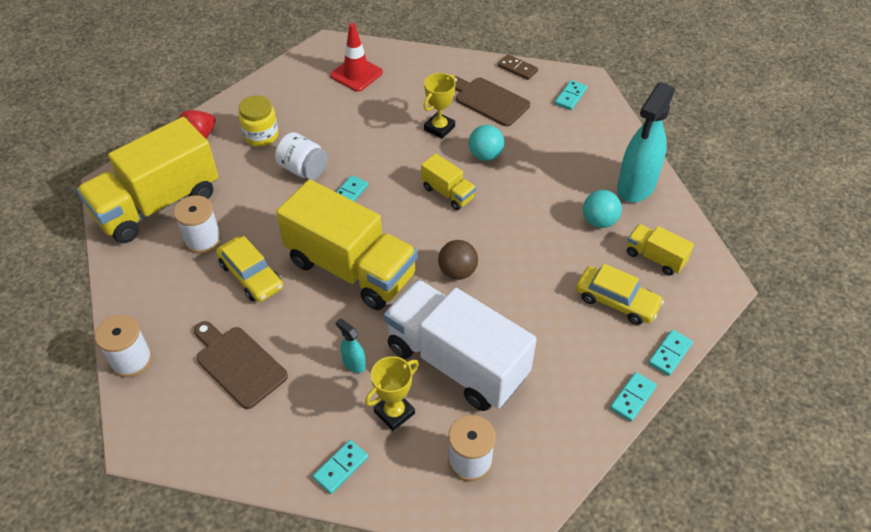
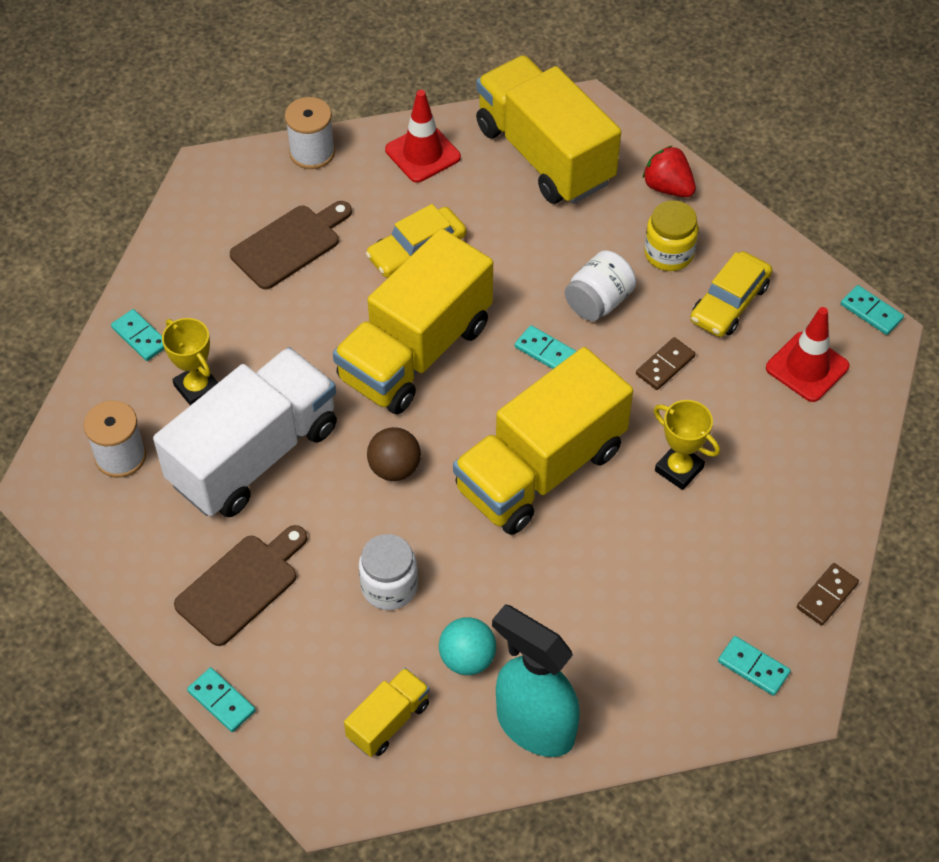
camera: 95 degrees right, 5 degrees up
(145, 280) = (422, 153): none -> red traffic cone
(202, 239) = (481, 202): white spool -> none
(354, 363) = (271, 351): turquoise spray bottle -> none
(358, 135) = (665, 365): none -> brown domino
(448, 193) = (540, 469): yellow truck -> yellow truck, size x2.19
(485, 155) = (616, 524): turquoise ball -> none
(489, 100) = (743, 543): brown cutting board -> brown cutting board (241, 586)
(555, 266) = (389, 586): none -> white jar
(616, 301) = (318, 653): yellow car -> yellow car (729, 303)
(632, 398) = (165, 641): turquoise domino -> turquoise domino (871, 312)

